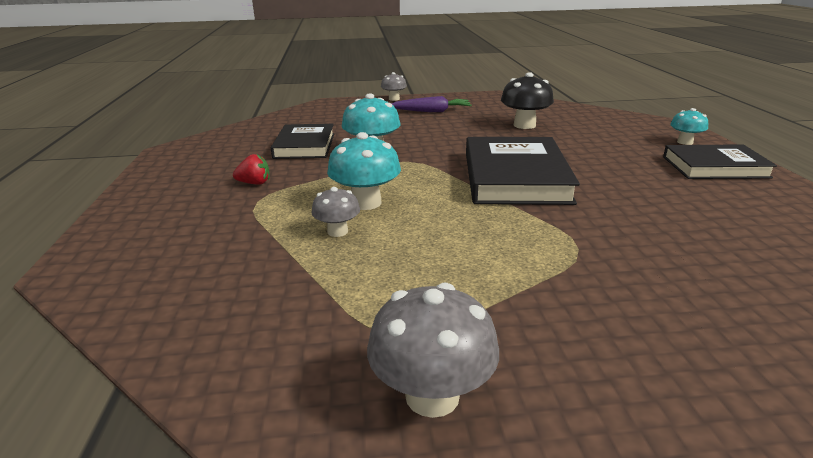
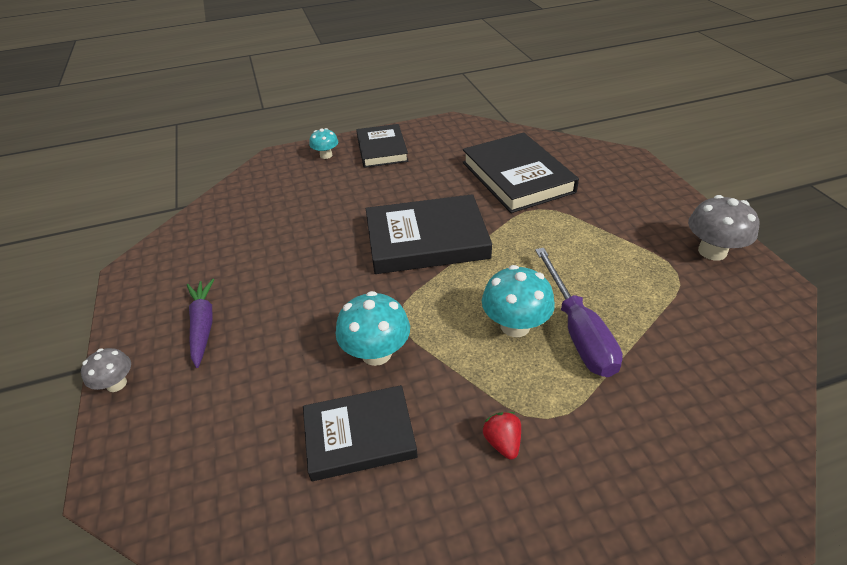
camera: 100 degrees left, 15 degrees up
(337, 231) = (577, 331): grey mushroom -> purple screwdriver
(524, 125) = (274, 240): black mushroom -> none
(669, 245) = (517, 177): none -> black book

